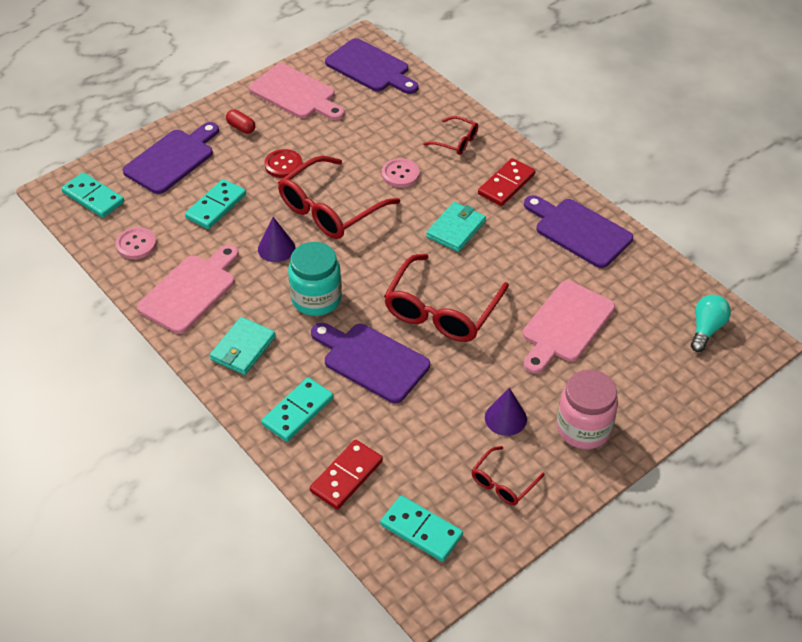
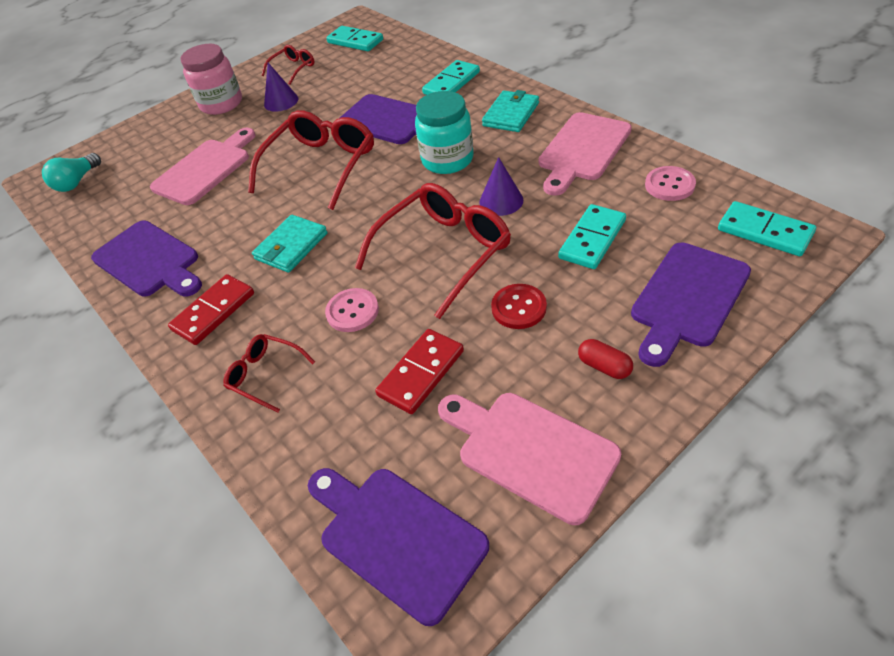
camera: 175 degrees left, 0 degrees up
(346, 476) = (408, 56): red domino -> red domino (421, 373)

